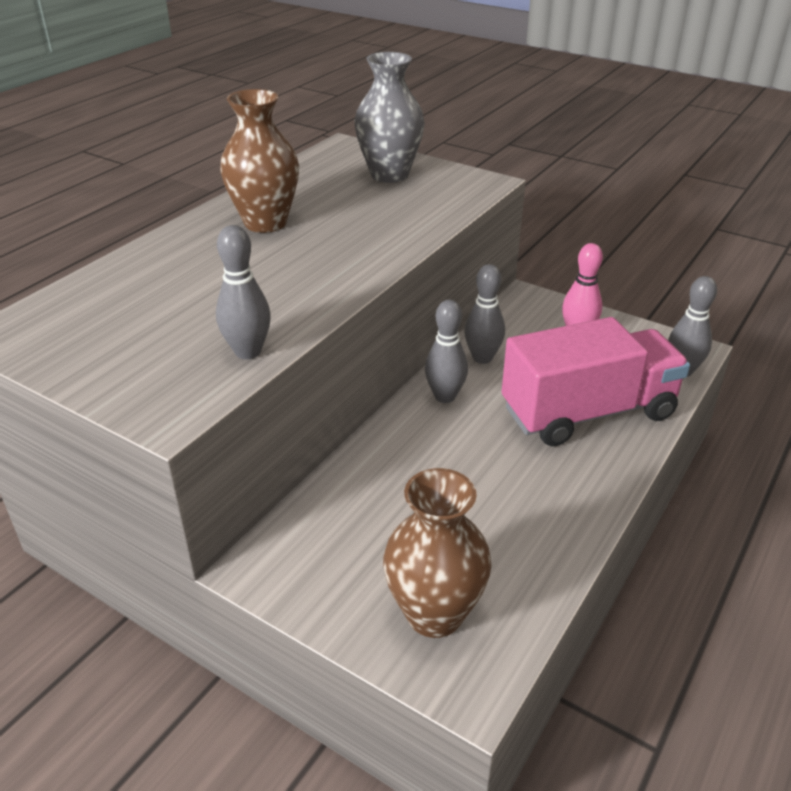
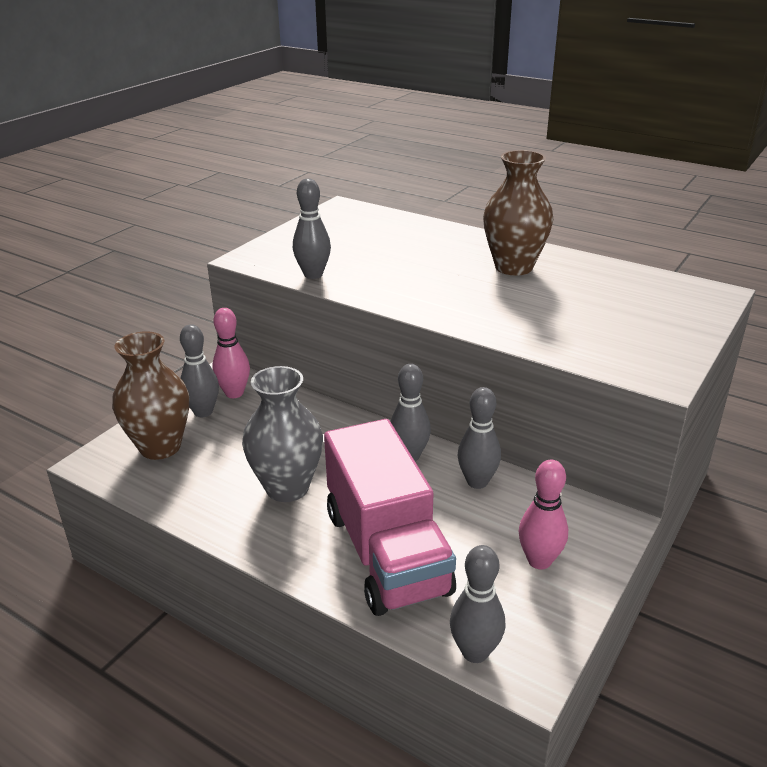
camera: 90 degrees right, 5 degrees down
(307, 549) = (234, 393): none -> pink bowling pin
(351, 578) = (203, 412): none -> grey bowling pin
(389, 174) = (649, 319): grey vase -> grey vase (287, 488)

